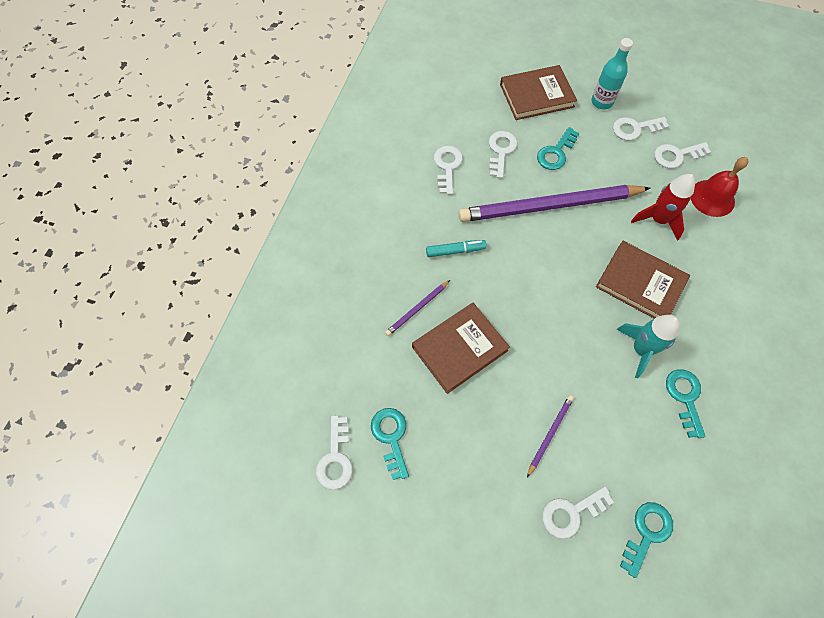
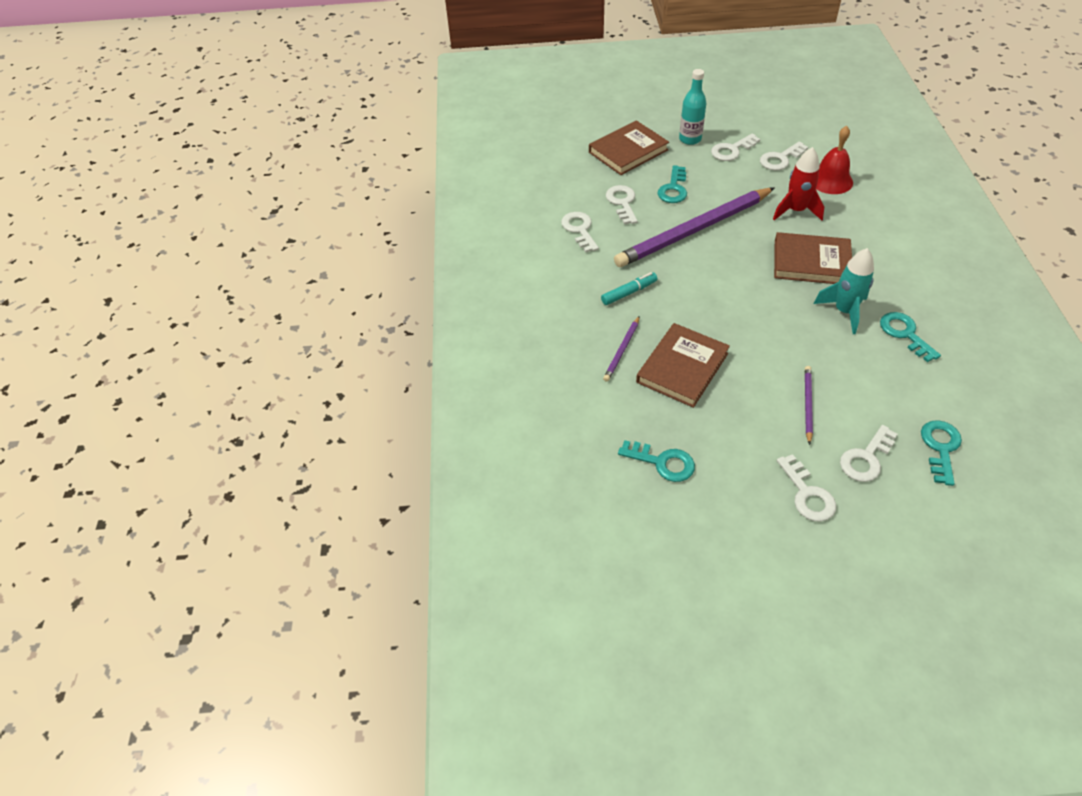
camera: 20 degrees left, 15 degrees down
(335, 458) = (619, 500): white key -> white key (807, 494)
(391, 437) = (662, 462): turquoise key -> turquoise key turned 150 degrees clockwise

